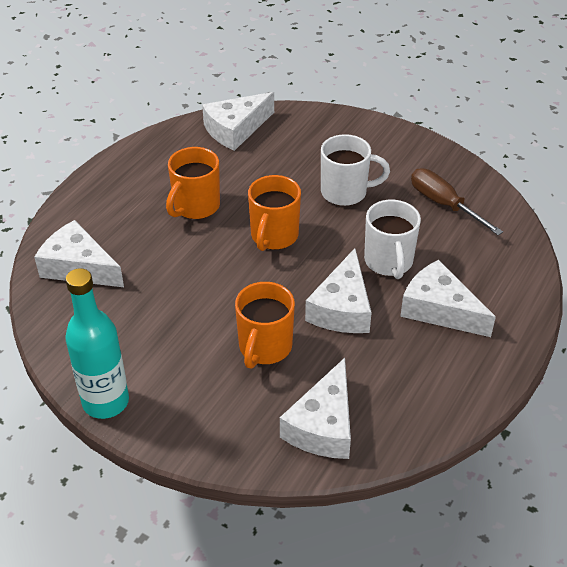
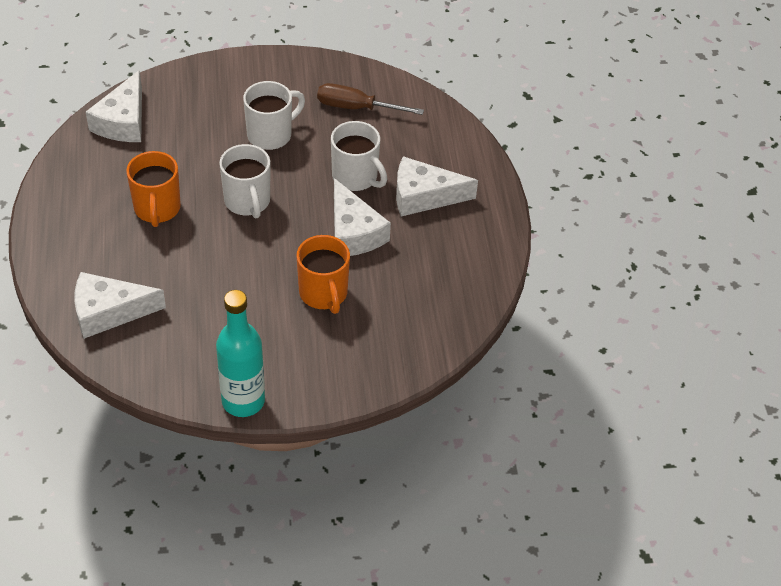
camera: 40 degrees left, 5 degrees up
(274, 236) = (247, 202): orange mug -> white mug
(323, 425) = (416, 326): white cheese -> none

